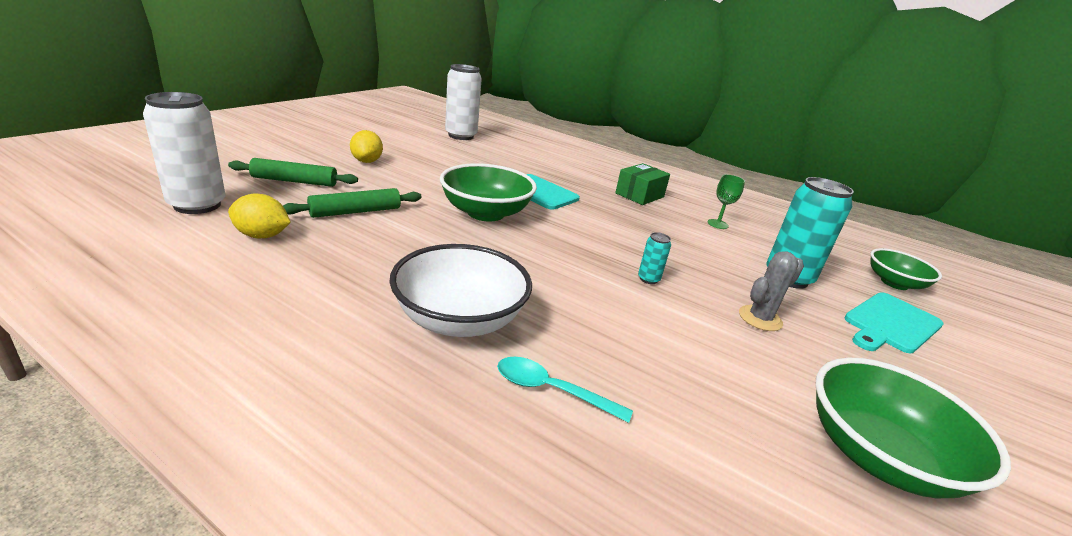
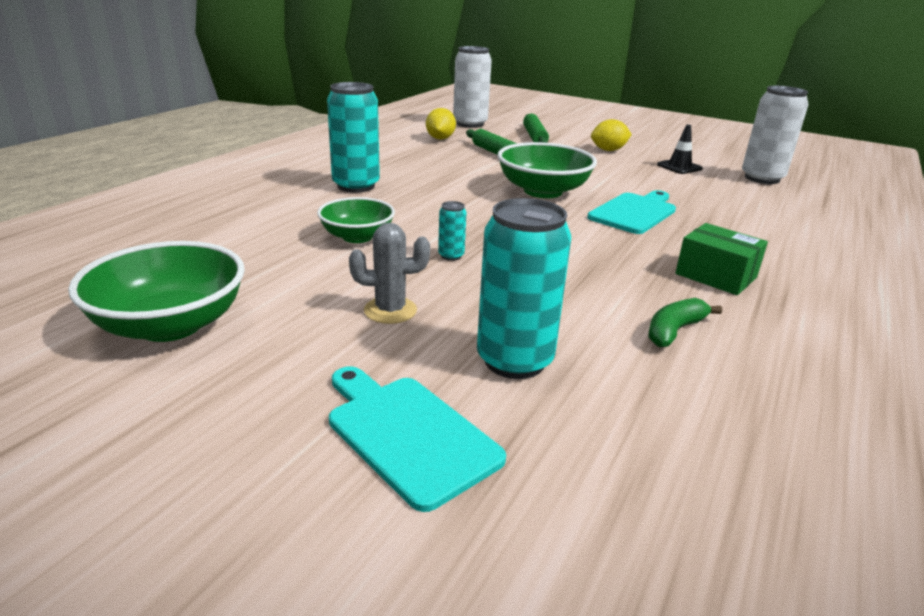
camera: 90 degrees right, 0 degrees up
(427, 150) = (679, 167): none -> black traffic cone
(459, 319) = (356, 186): white bowl -> turquoise can
(551, 390) = (278, 209): turquoise spoon -> none
(717, 224) = (674, 331): green goblet -> green banana
(760, 318) = (390, 310): grey cactus -> grey cactus turned 60 degrees counterclockwise
(894, 283) = (581, 513): green bowl -> green bowl (357, 237)

